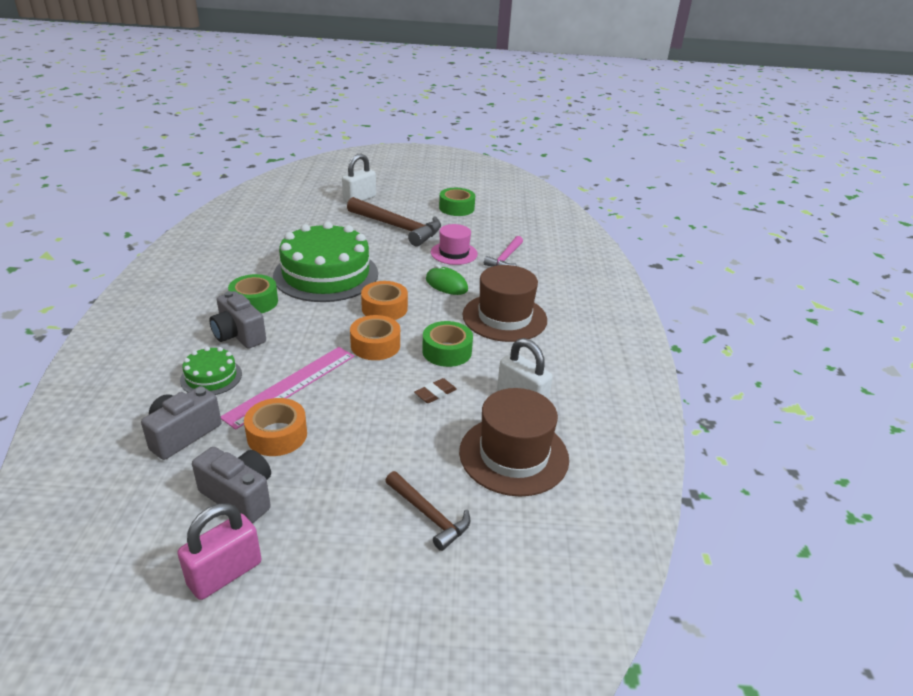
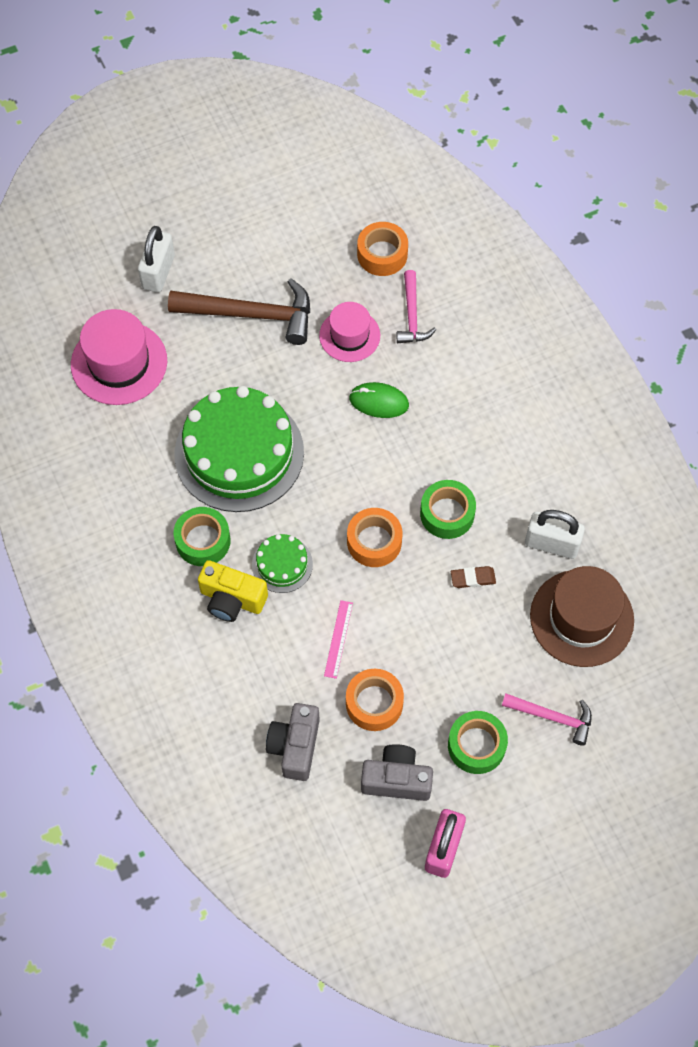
camera: 25 degrees left, 30 degrees up
(211, 377) = (257, 668): green cake -> green cake (282, 564)
(238, 335) = (232, 599): grey camera -> yellow camera
(291, 385) = (338, 639): pink ruler -> pink ruler, size x0.51
(296, 220) = (119, 363): none -> pink hat
(384, 308) = (343, 479): orange tape -> orange tape (382, 254)
(429, 515) = (552, 717): brown hammer -> pink hammer
(435, 393) = (473, 578): brown eraser -> brown eraser turned 60 degrees clockwise
(456, 208) = (291, 231): green tape -> green tape (476, 745)
(504, 317) = (471, 428): brown hat -> none

